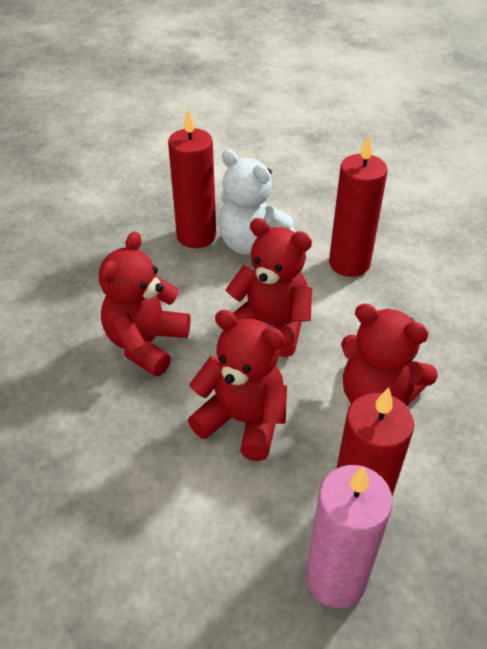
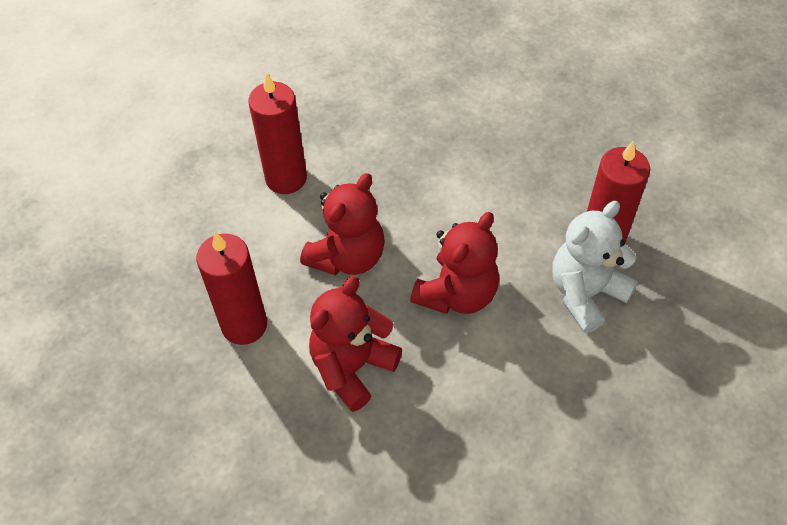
camera: 100 degrees right, 10 degrees up
(146, 343) = (447, 193): red teddy bear -> none
(335, 579) = (193, 298): pink candle -> none
(349, 263) = (545, 386): red candle -> red candle (286, 178)

